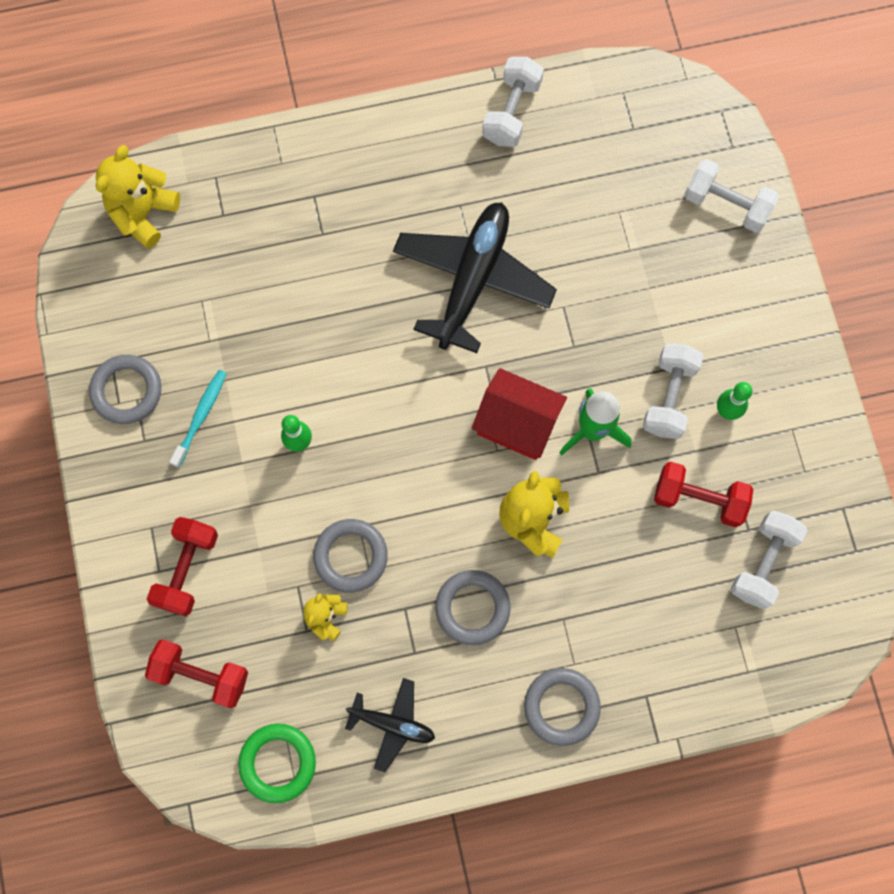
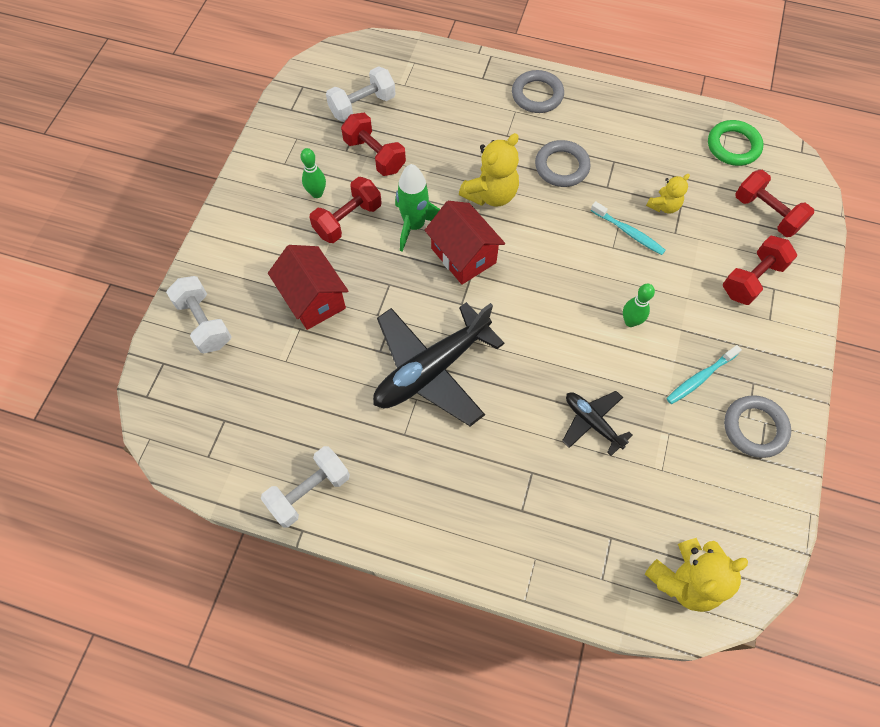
camera: 150 degrees left, 10 degrees down
(351, 556) = (628, 232): grey ring -> turquoise toothbrush
(392, 724) = (648, 132): black plane -> black plane (592, 422)
(639, 287) = (313, 299): none -> red house
(669, 397) = (348, 220): white dumbbell -> red dumbbell

